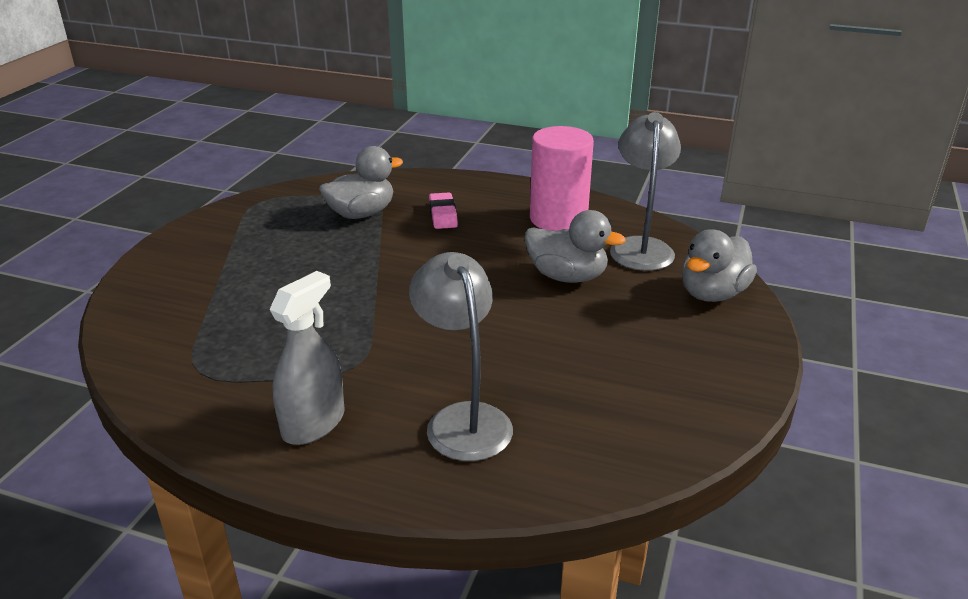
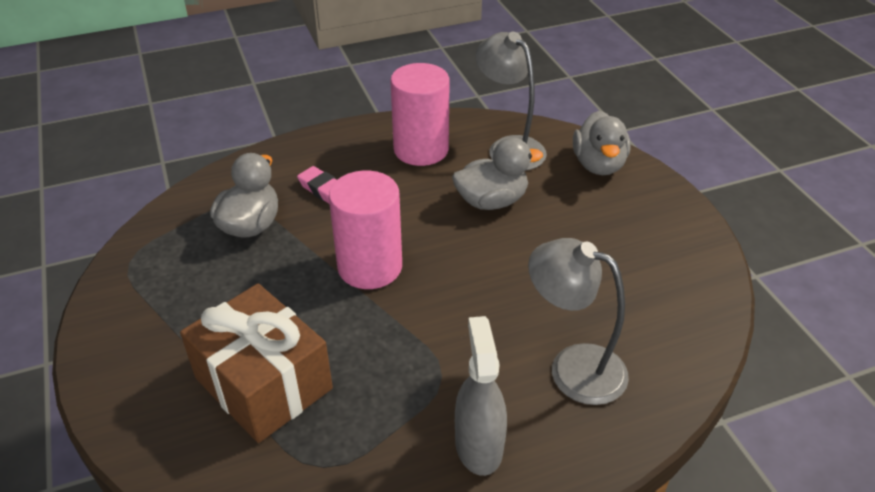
camera: 40 degrees left, 10 degrees up
(235, 306) = (263, 383): none -> brown gift
(405, 274) = (370, 267): none -> pink cylinder

